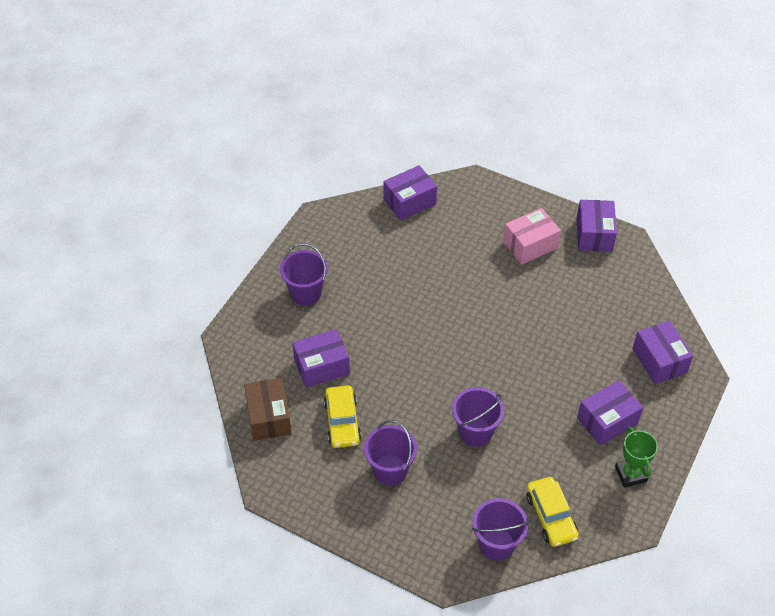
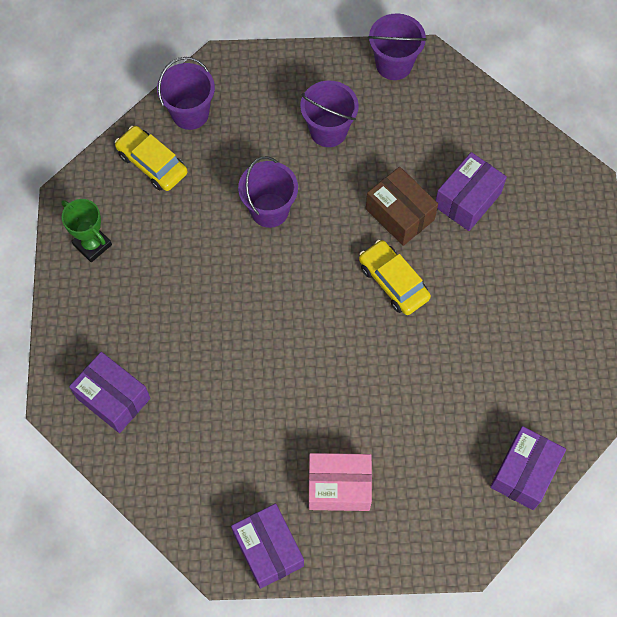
camera: 150 degrees right, 15 degrees up
(269, 417) = (478, 122): brown box -> brown box (399, 214)
(306, 293) = (548, 276): purple bucket -> purple bucket (394, 64)
(342, 421) = (406, 154): yellow car -> yellow car (393, 282)
(530, 245) = (339, 486): pink box -> pink box turned 60 degrees clockwise
(607, 421) = (141, 292): purple box -> none

